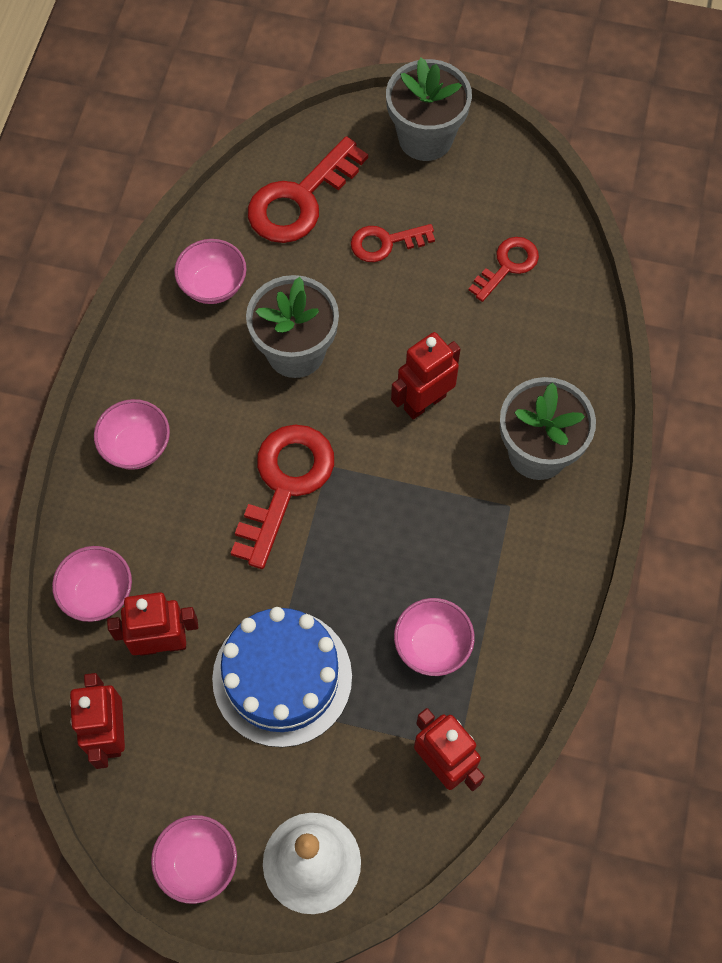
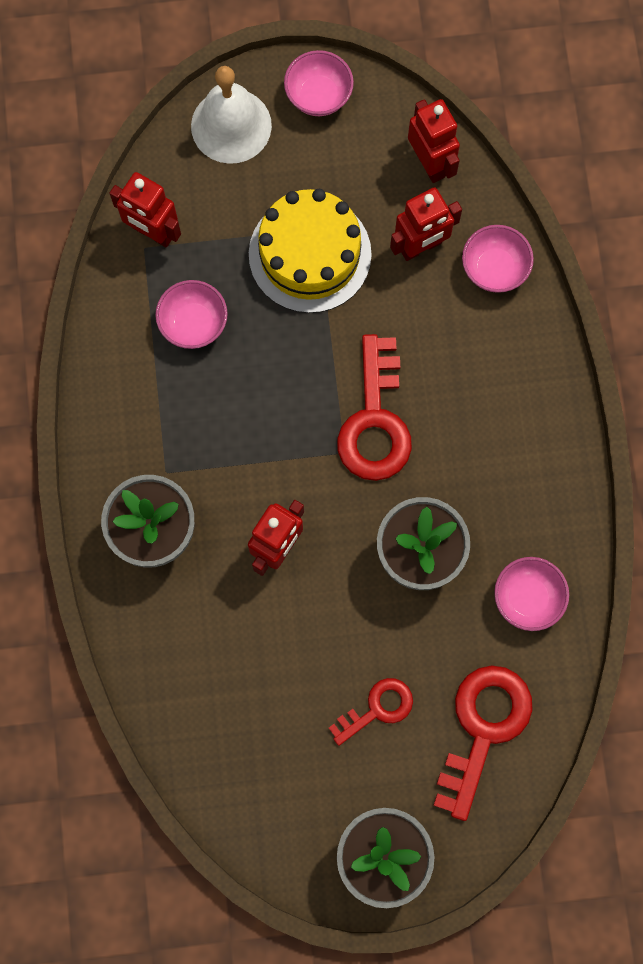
camera: 160 degrees right, 10 degrees up
(136, 446) = (523, 409): pink bowl -> none
(282, 677) = (310, 254): blue cake -> yellow cake
(507, 265) = (245, 727): red key -> none

